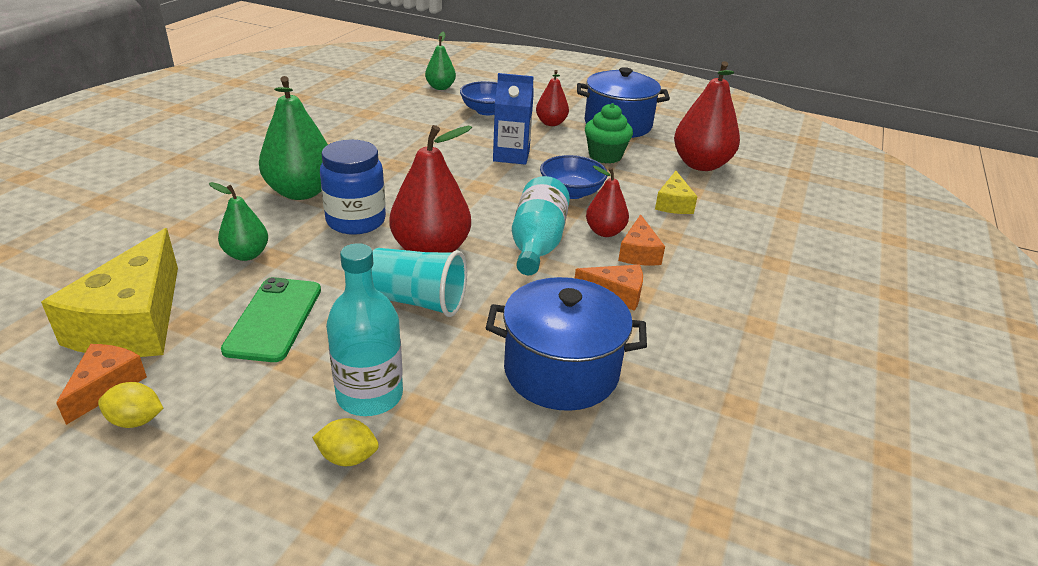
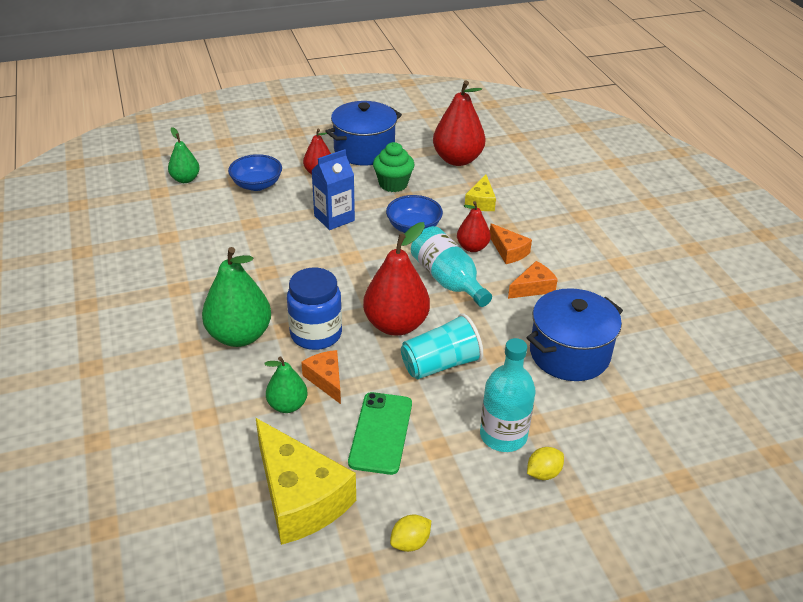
camera: 40 degrees left, 5 degrees up
(106, 386) = (358, 541): orange cheese -> orange cheese (326, 380)
(274, 319) = (381, 433): green phone -> green phone turned 45 degrees clockwise
(673, 203) = (481, 202): yellow cheese -> yellow cheese turned 45 degrees clockwise

